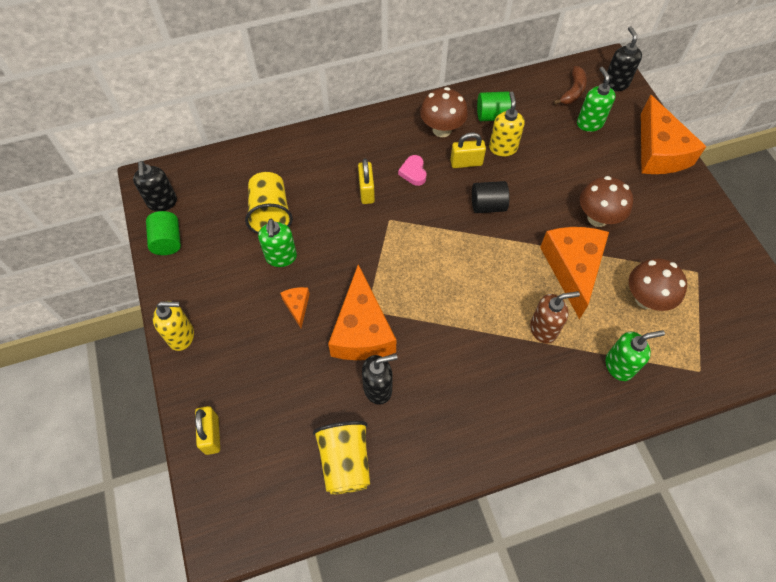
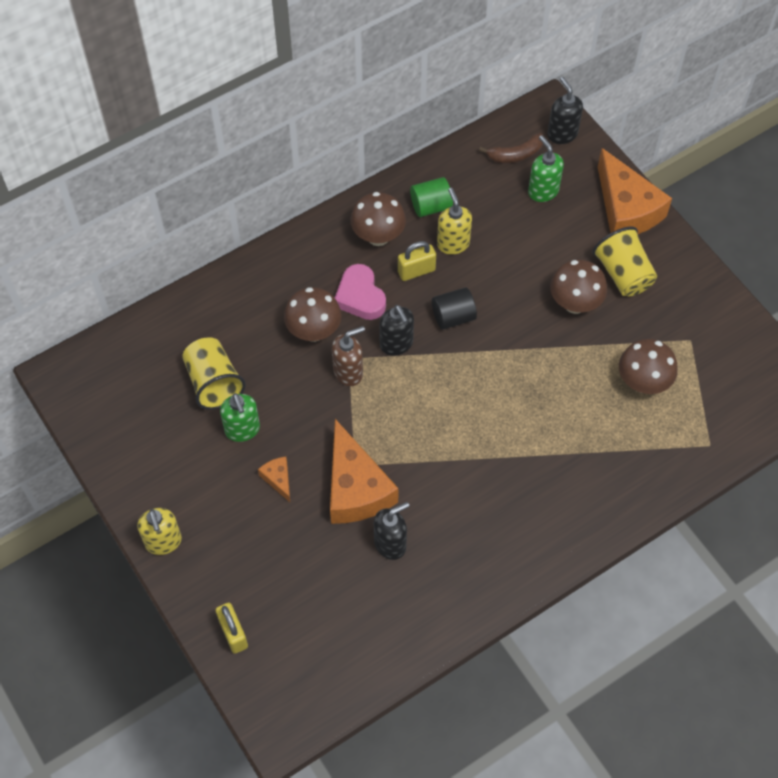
camera: 15 degrees left, 0 degrees up
(162, 202) = (84, 399): black soap dispenser -> black soap dispenser (396, 344)
(167, 241) = (108, 442): green cylinder -> none
(181, 336) = (163, 542): yellow soap dispenser -> yellow soap dispenser turned 90 degrees clockwise
(345, 462) = (378, 624): yellow cup -> yellow cup (623, 274)
(366, 191) = (314, 331): yellow padlock -> brown mushroom
(413, 172) = (360, 296): pink heart -> pink heart, size x1.57
(543, 329) = (544, 440): brown soap dispenser -> brown soap dispenser (348, 372)
(572, 268) = (560, 367): orange cheese -> none
(573, 91) = (515, 154): brown banana -> brown banana turned 60 degrees clockwise
(619, 366) = (629, 459): green soap dispenser -> none

